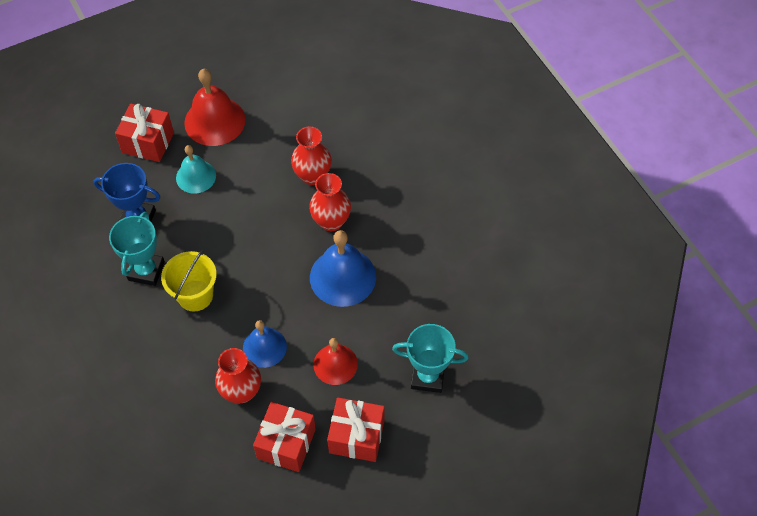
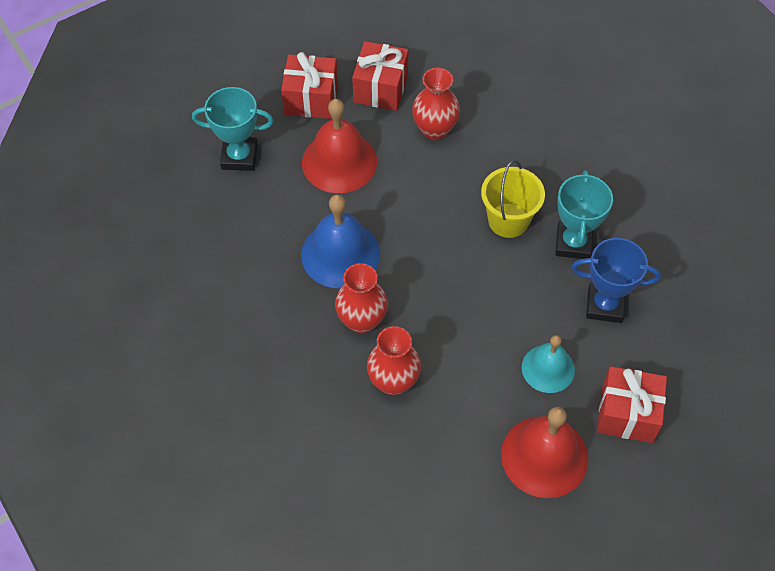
camera: 175 degrees right, 0 degrees up
(264, 347) = (418, 173): blue bell -> none
(335, 364) = (339, 162): red bell -> red bell, size x1.57

